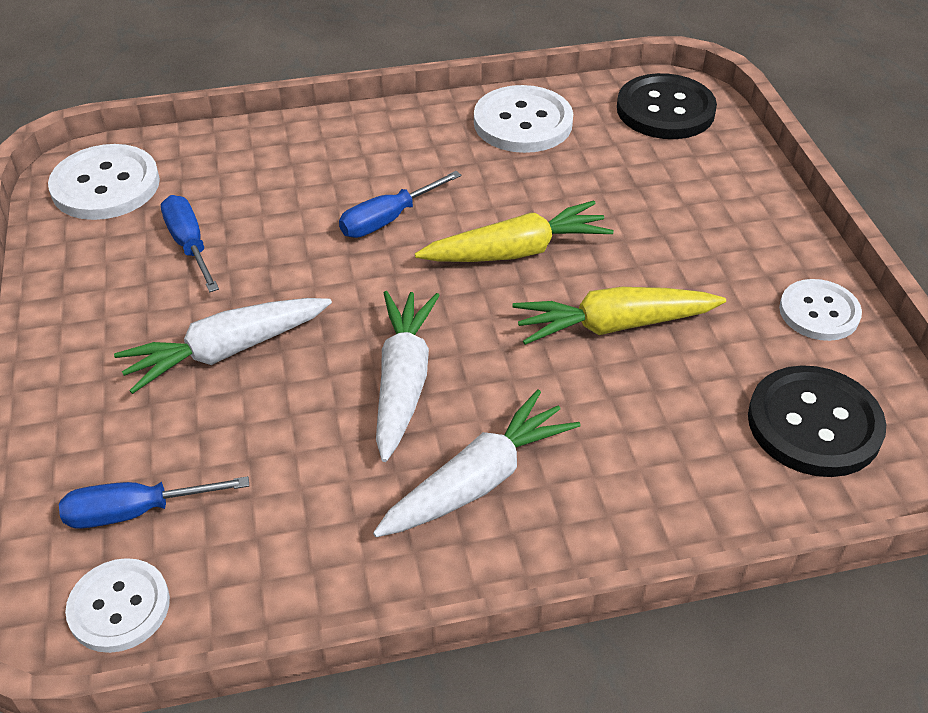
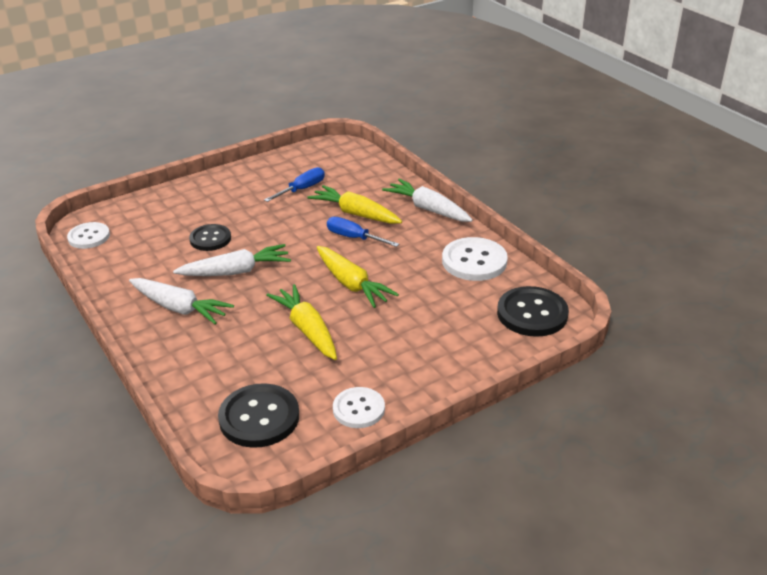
camera: 70 degrees right, 10 degrees down
(105, 185) = (332, 156): white button -> none
(136, 511) = (136, 226): blue screwdriver -> none
(226, 352) = (235, 219): white carrot -> white carrot (428, 209)
(270, 398) = (210, 239): none -> black button
(317, 202) = (355, 214): none -> yellow carrot

